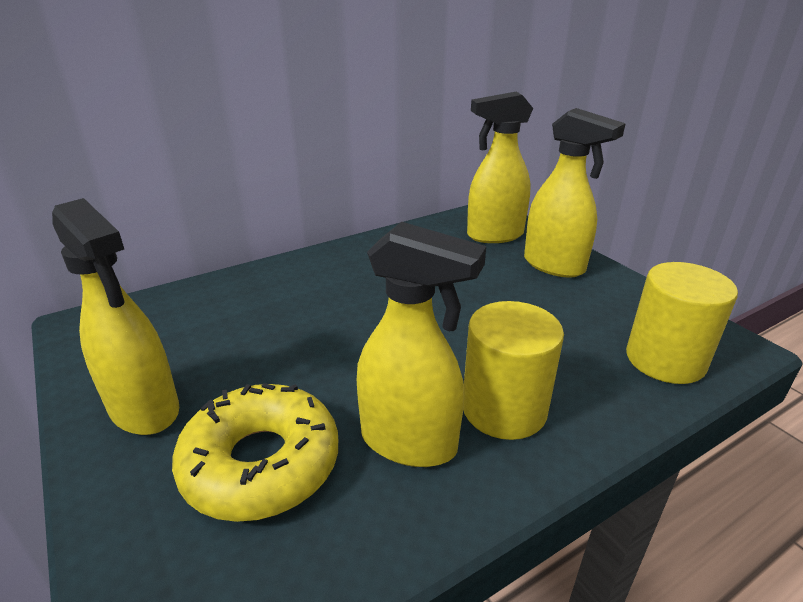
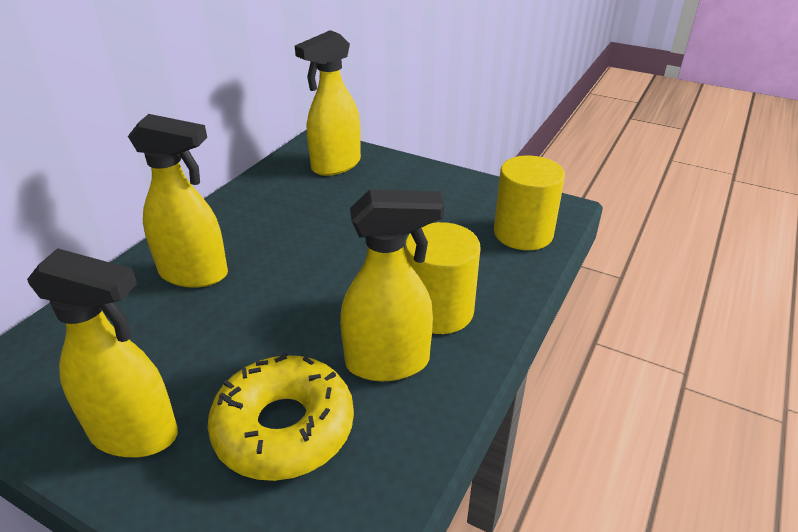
camera: 30 degrees left, 5 degrees up
(554, 266) = (403, 180): yellow spray bottle -> yellow spray bottle (194, 274)

